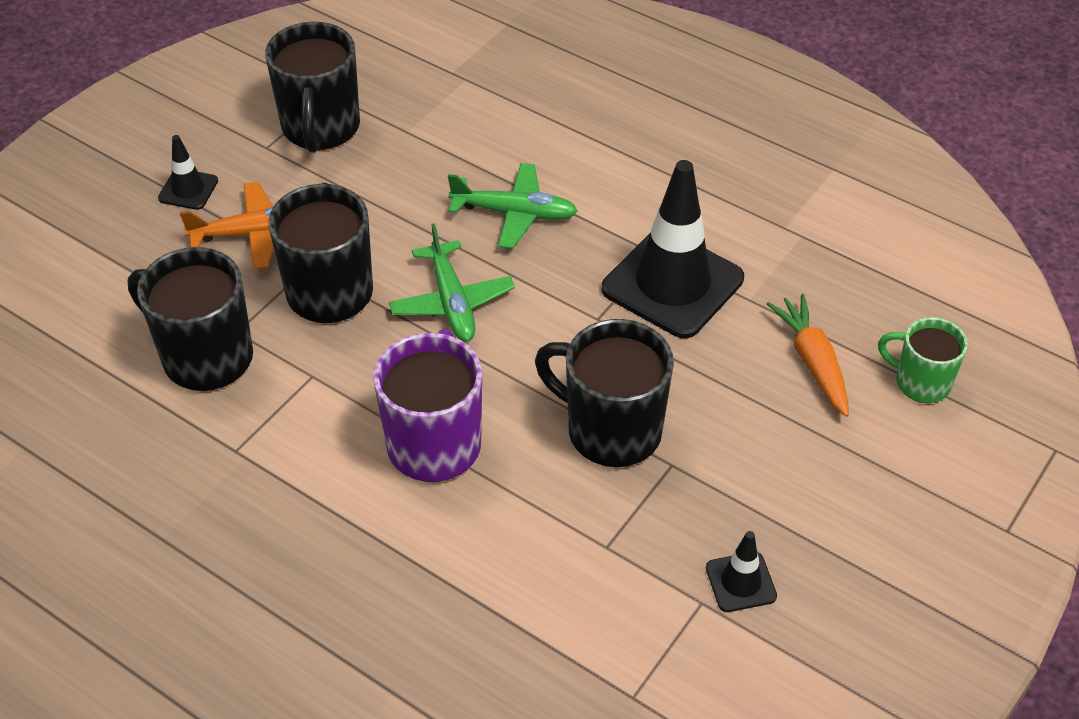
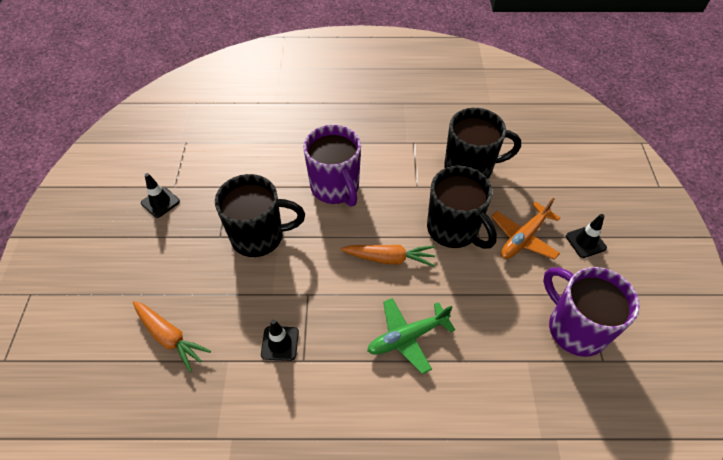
camera: 145 degrees right, 5 degrees up
(320, 128) = (575, 328): black mug -> purple mug
(452, 302) = (390, 258): green plane -> orange carrot
(672, 284) = (280, 343): black traffic cone -> black traffic cone, size x0.46
(920, 382) = (98, 361): green mug -> none

